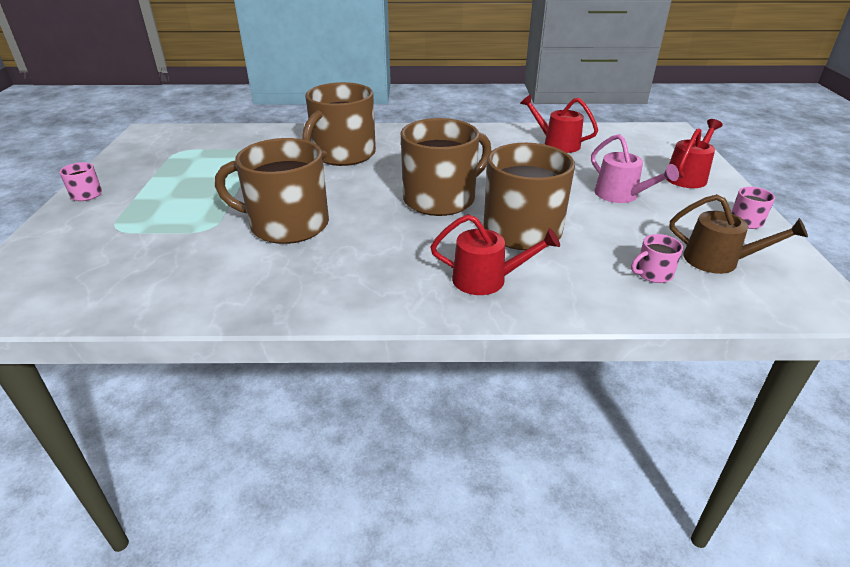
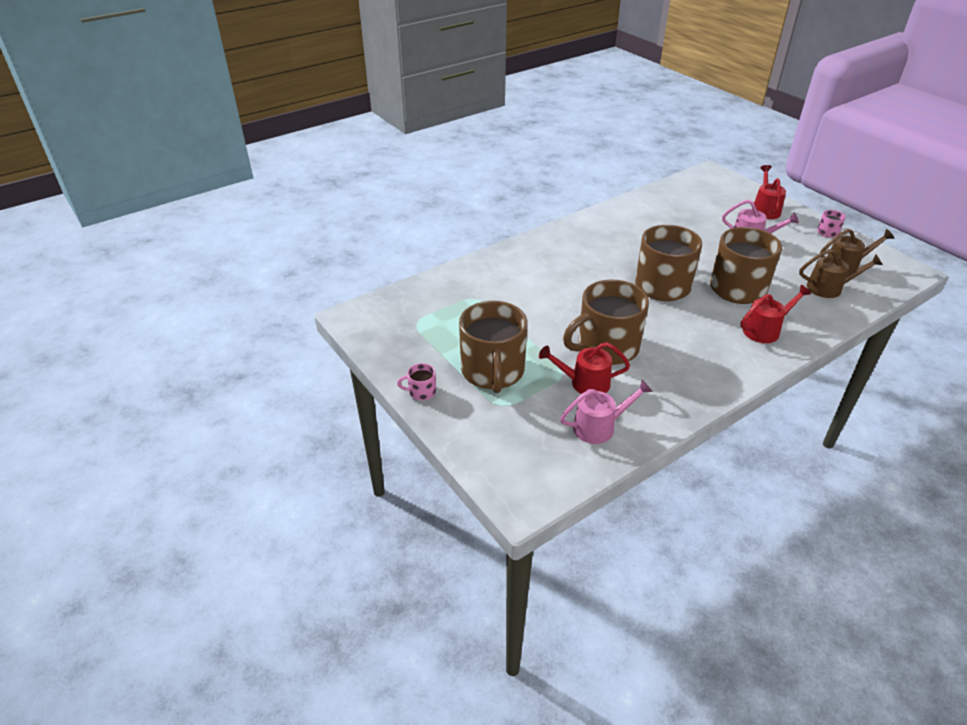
camera: 35 degrees left, 5 degrees up
(151, 283) = (599, 426): none -> pink watering can
(343, 154) = (545, 274): brown mug -> brown mug (492, 371)
(556, 144) = (663, 209): red watering can -> red watering can (584, 383)
(653, 273) = (829, 288): pink mug -> brown watering can

